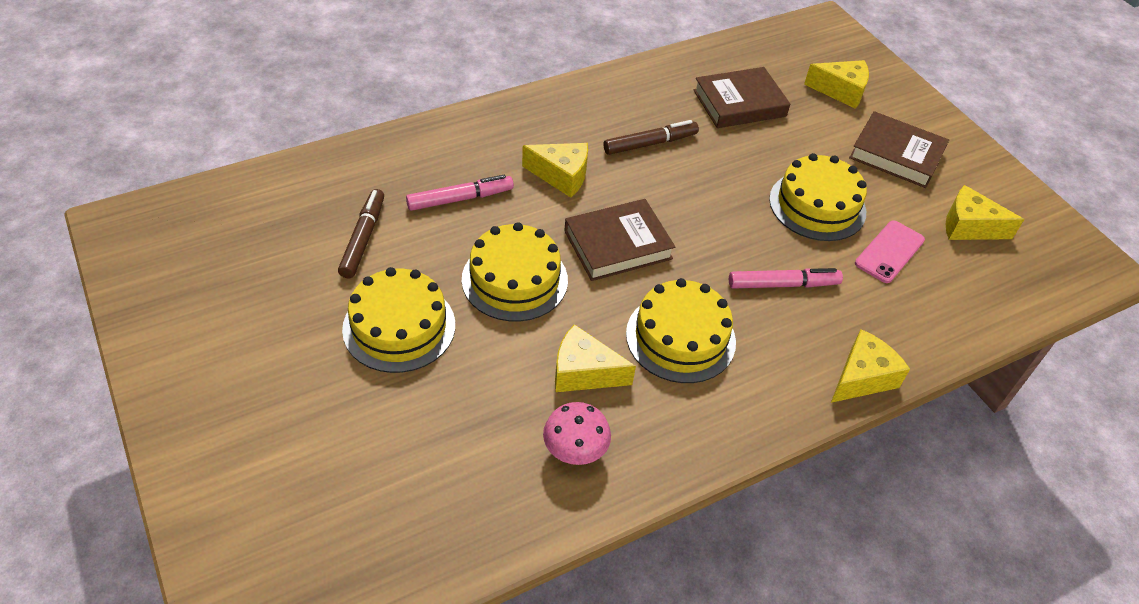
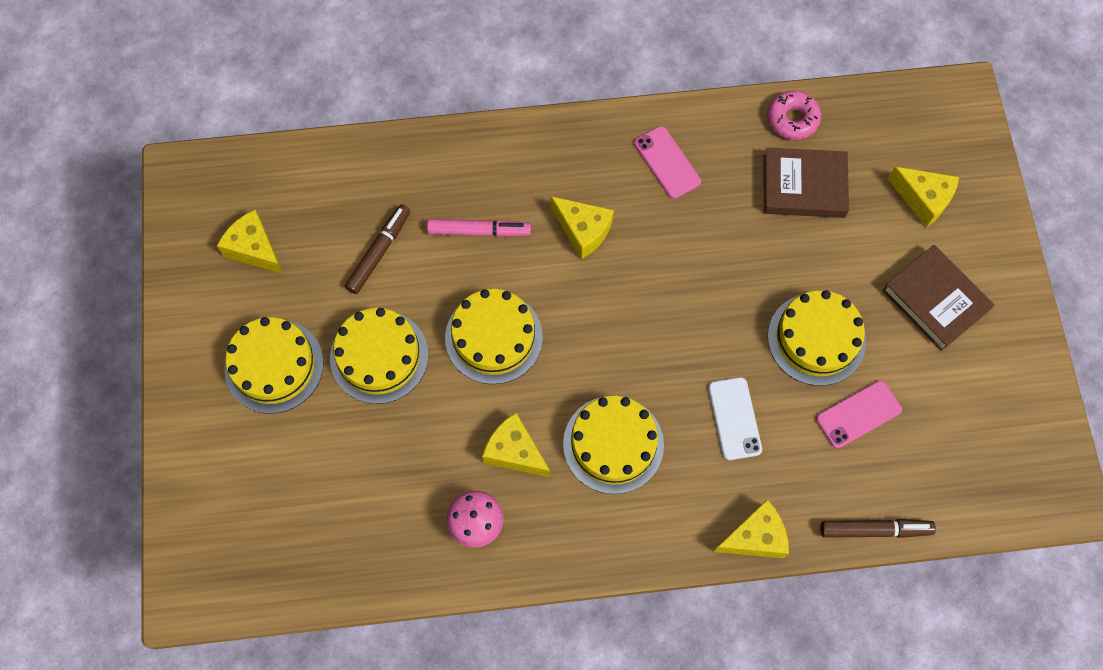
camera: 25 degrees right, 20 degrees up
(281, 366) = (274, 366): none -> yellow cake
(612, 112) = (667, 162): none -> pink phone
(618, 245) = (601, 327): brown book -> none
(650, 144) = (686, 214): brown marker -> brown marker (875, 530)
(703, 62) = (792, 119): none -> pink donut
(783, 284) = (734, 418): pink marker -> white phone
(969, 227) = (958, 410): yellow cheese -> yellow cheese (254, 249)

